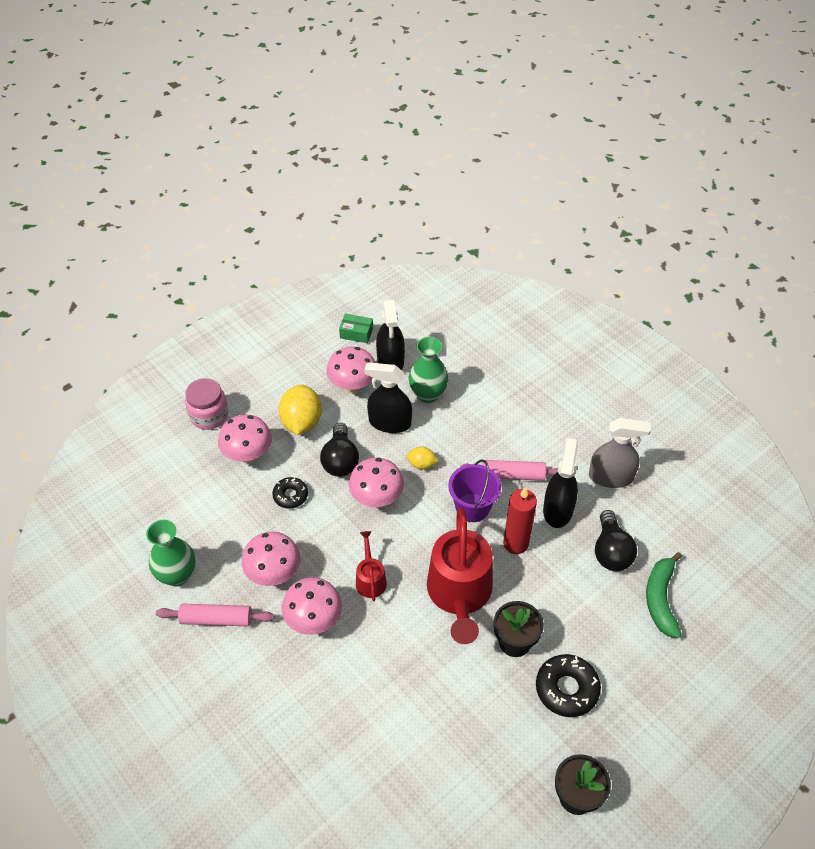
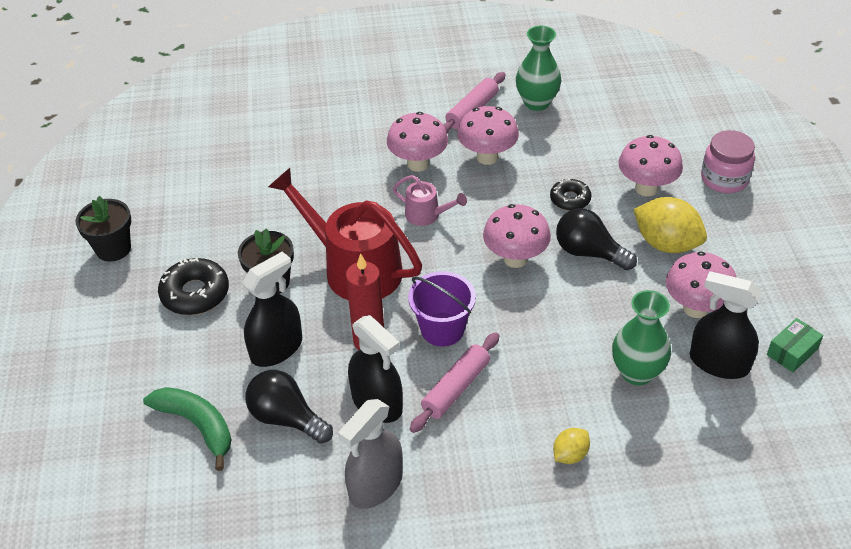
camera: 125 degrees right, 5 degrees down
(370, 579) = (427, 215): red watering can -> pink watering can
(389, 423) = (614, 316): black spray bottle -> black spray bottle (276, 349)
(422, 464) = (533, 315): yellow lemon -> yellow lemon (570, 455)

